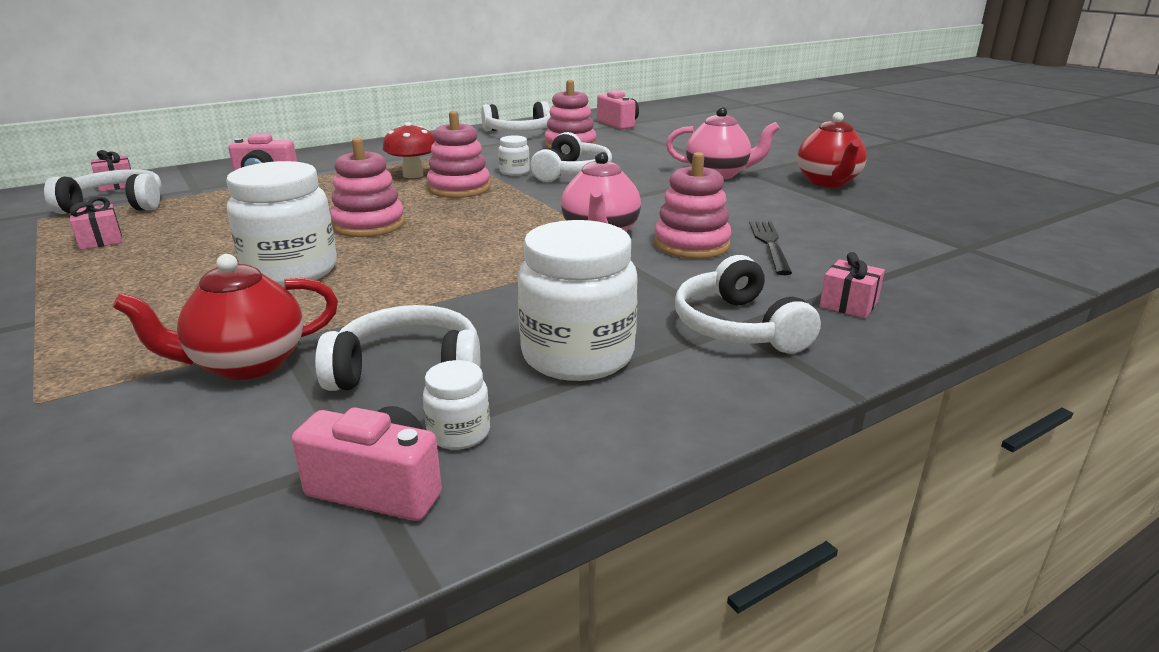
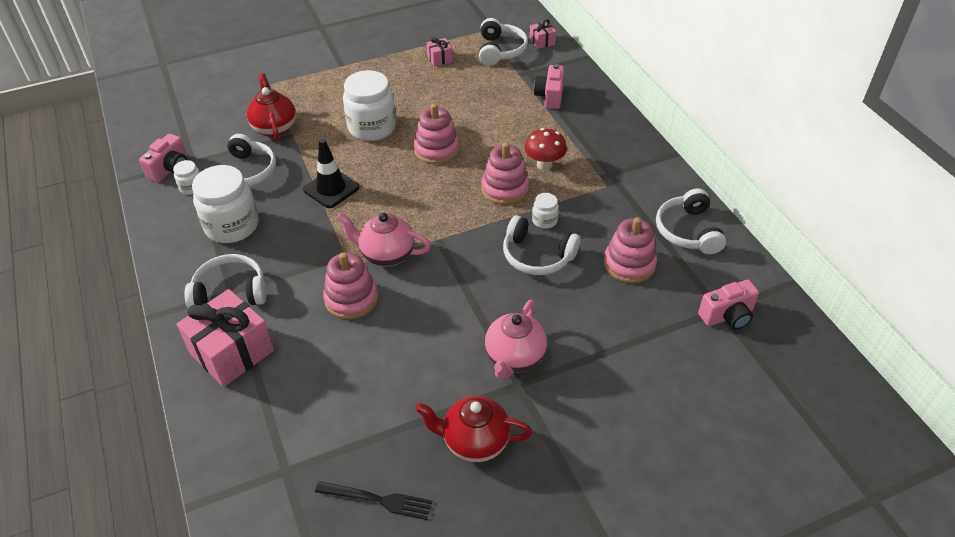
camera: 100 degrees right, 20 degrees up
(460, 283) = (331, 188): none -> black traffic cone
(770, 244) = (336, 343): black fork -> black fork (378, 500)
(848, 304) = (232, 352): pink gift -> pink gift, size x2.14

